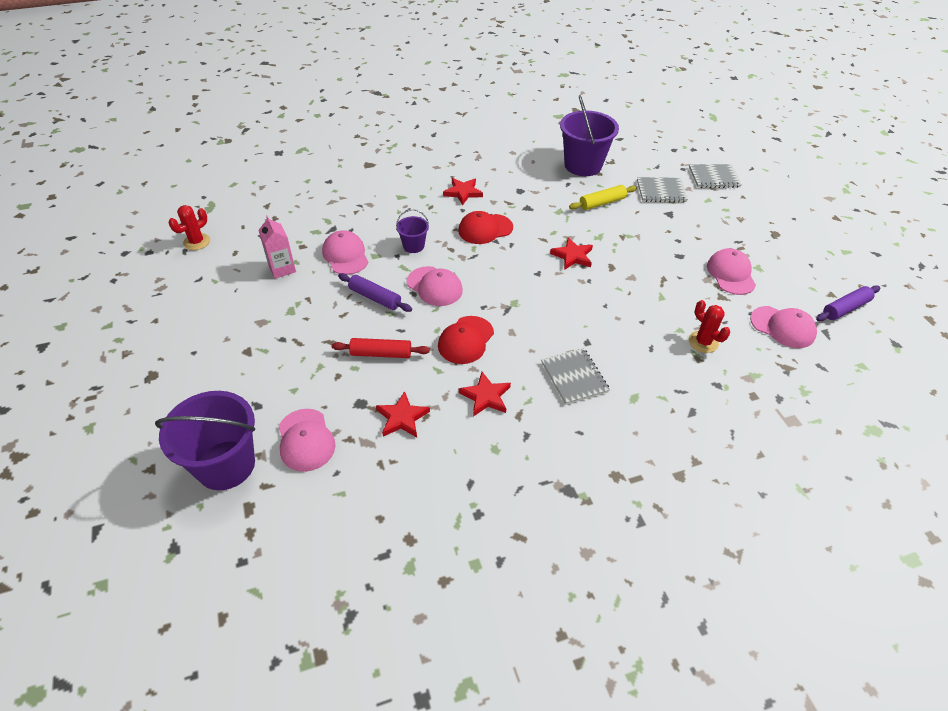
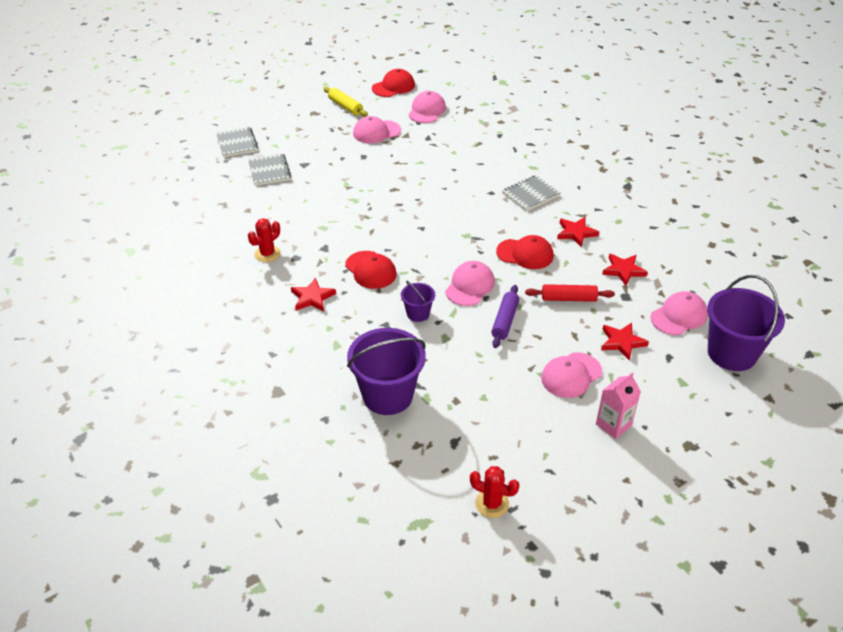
camera: 105 degrees left, 5 degrees down
(282, 268) = (499, 404): pink carton -> pink carton (613, 425)
(345, 255) = (455, 360): pink cap -> pink cap (571, 375)
(381, 353) = (568, 298): red rolling pin -> red rolling pin turned 75 degrees counterclockwise
(572, 256) = (389, 211): red star -> red star (622, 342)
(583, 165) = (235, 221): purple bucket -> purple bucket (388, 395)
(602, 203) = (300, 203): yellow rolling pin -> yellow rolling pin (345, 106)
(703, 342) = (461, 142): red cactus -> red cactus (267, 254)
(845, 308) = (393, 87): purple rolling pin -> red cap

